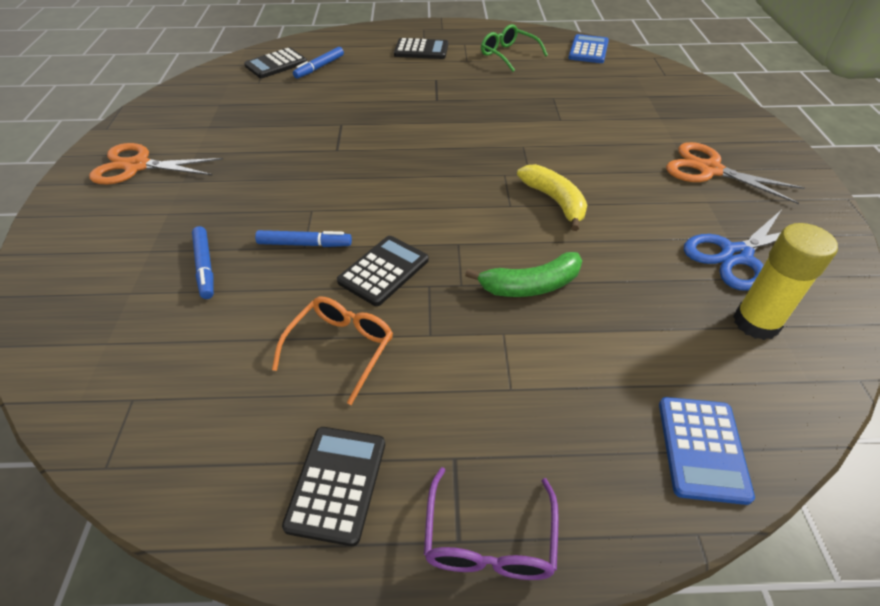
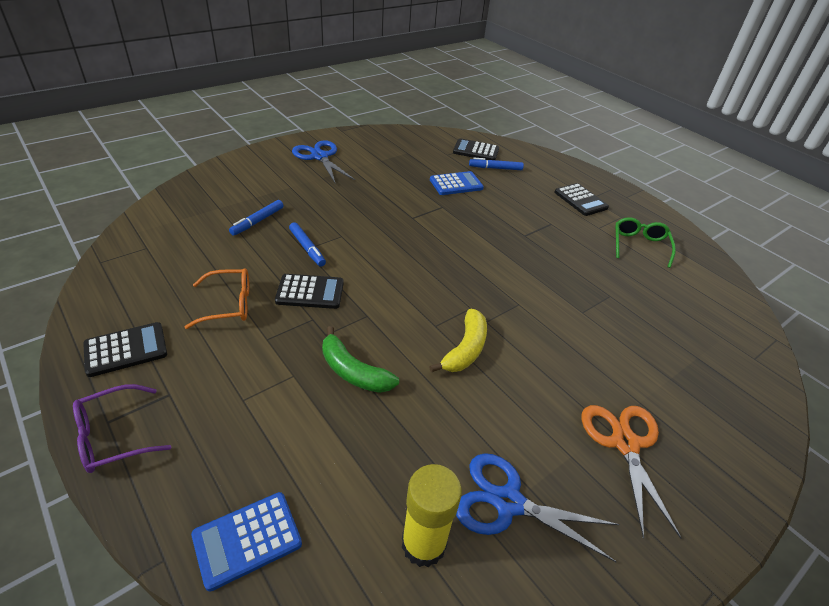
camera: 50 degrees right, 5 degrees down
(137, 166) = (320, 157): orange scissors -> blue scissors
(588, 50) = (719, 290): blue calculator -> blue calculator (456, 184)

